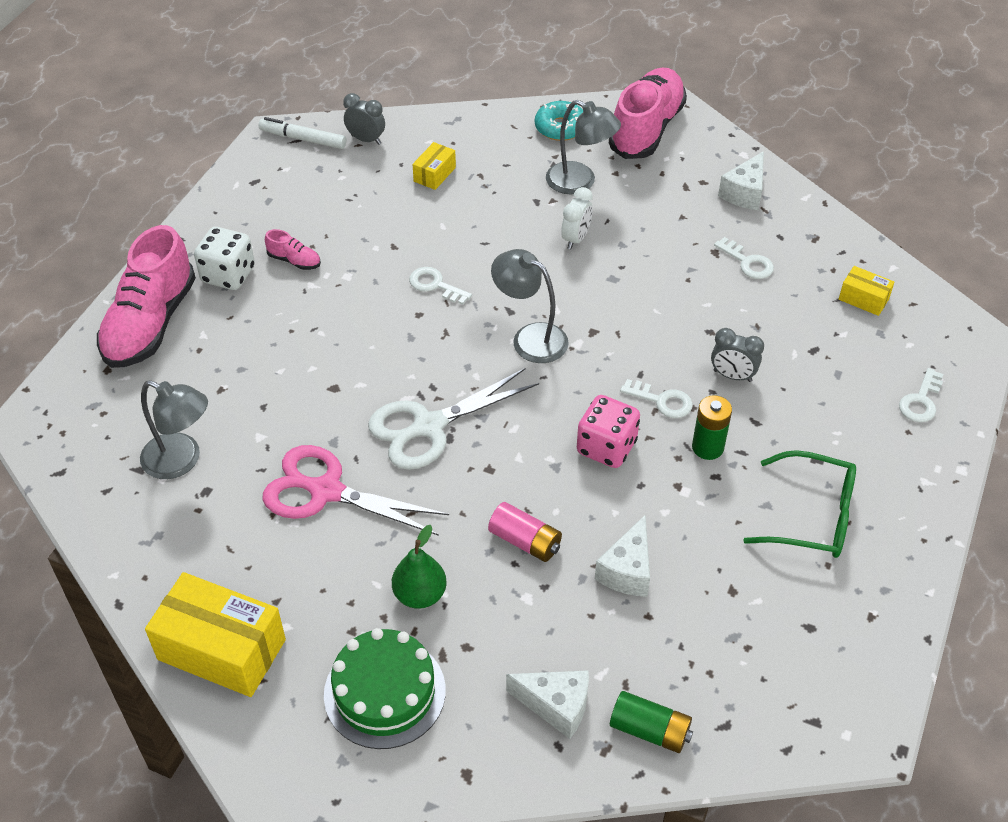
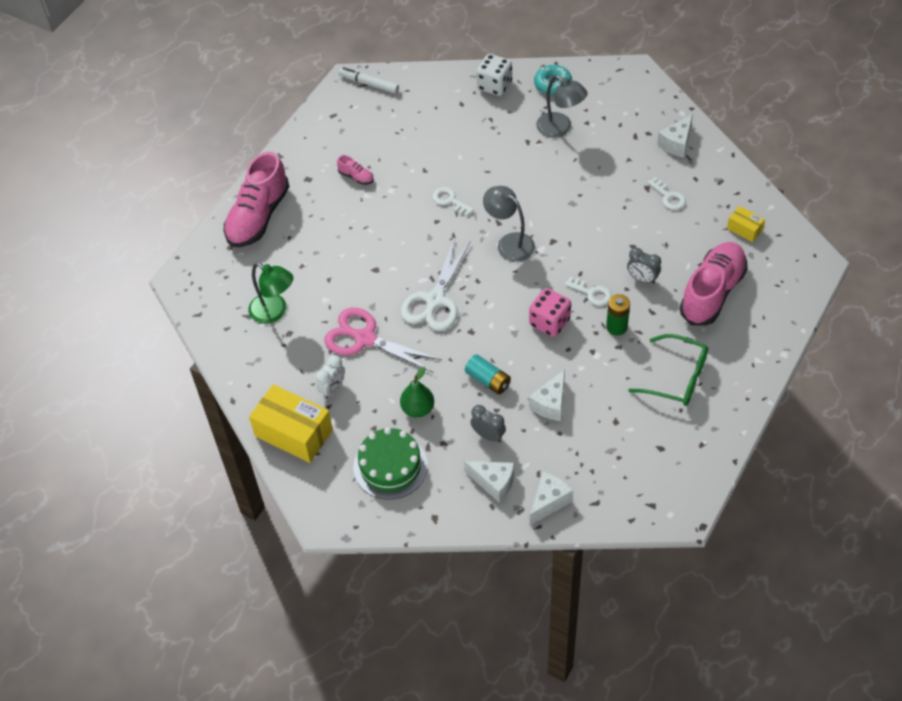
camera: 10 degrees right, 5 degrees up
(181, 461) = (274, 312): grey lamp -> green lamp
(228, 275) = (311, 185): white dice -> white dice (494, 85)
(366, 140) = (413, 87): grey clock -> grey clock (488, 435)
(429, 426) = (435, 300): white scissors -> white scissors turned 45 degrees counterclockwise
(434, 174) = (458, 117): yellow box -> none
(525, 541) = (488, 380): pink battery -> turquoise battery
(575, 239) = (551, 172): white clock -> white clock (332, 389)
(646, 129) = (614, 89): pink shoe -> pink shoe (712, 292)
(650, 730) = (549, 502): green battery -> white cheese
(921, 401) = (767, 305): white key -> none

